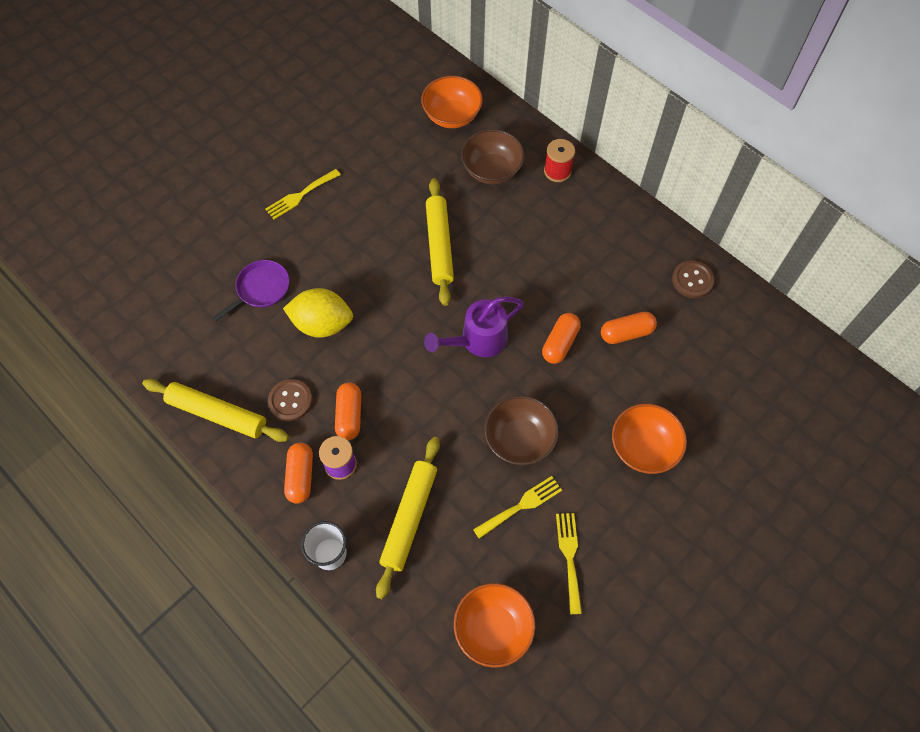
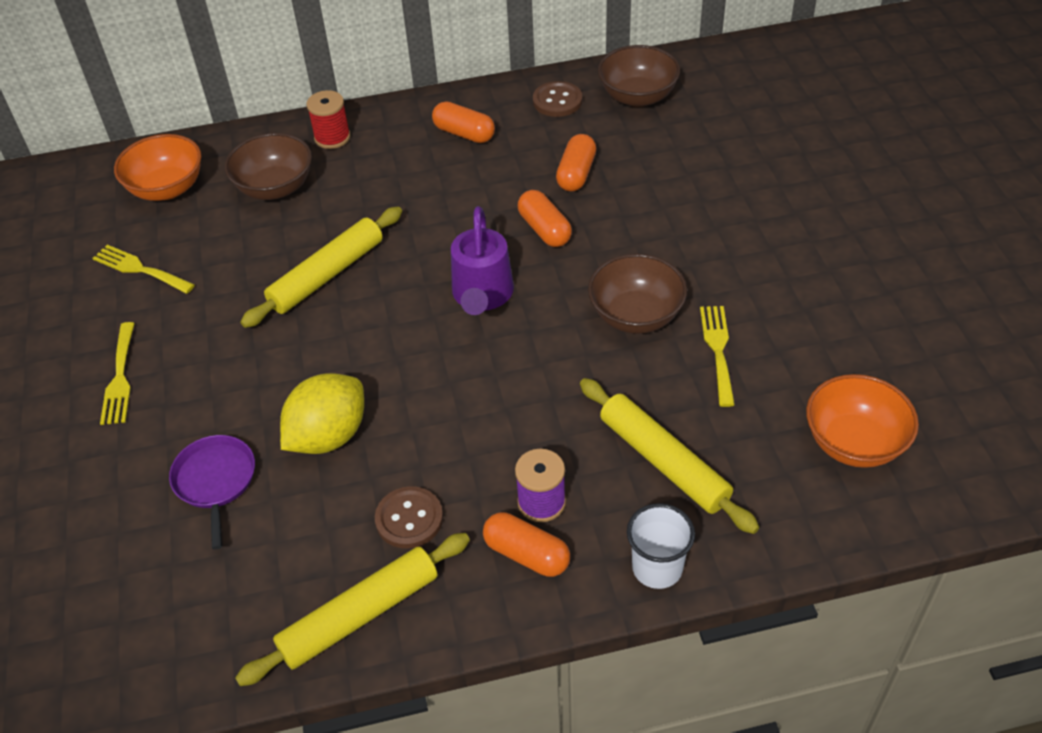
camera: 55 degrees left, 15 degrees down
(349, 415) = (481, 463): orange capsule -> orange capsule (464, 133)
(439, 245) = (327, 275): yellow rolling pin -> yellow rolling pin turned 75 degrees counterclockwise
(569, 557) = (806, 336): yellow fork -> yellow fork (140, 269)
(643, 448) = (719, 221): orange bowl -> none
(736, 329) = (637, 97): none -> brown bowl

